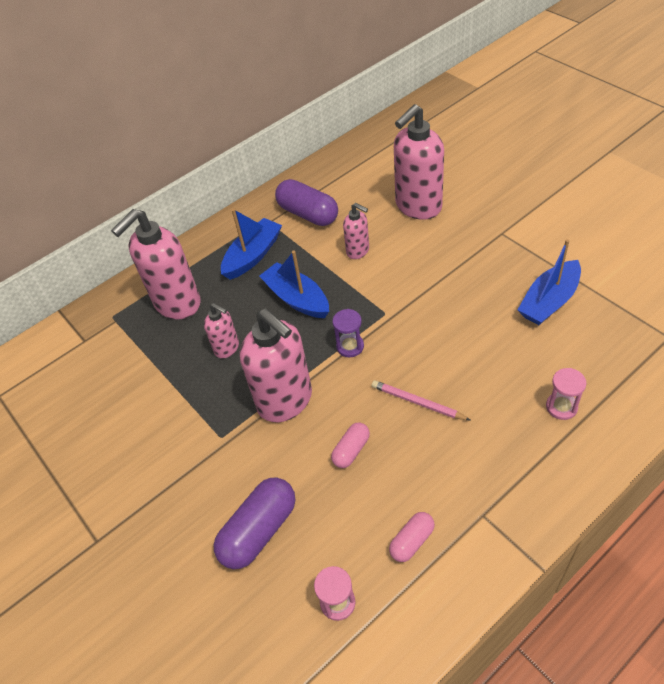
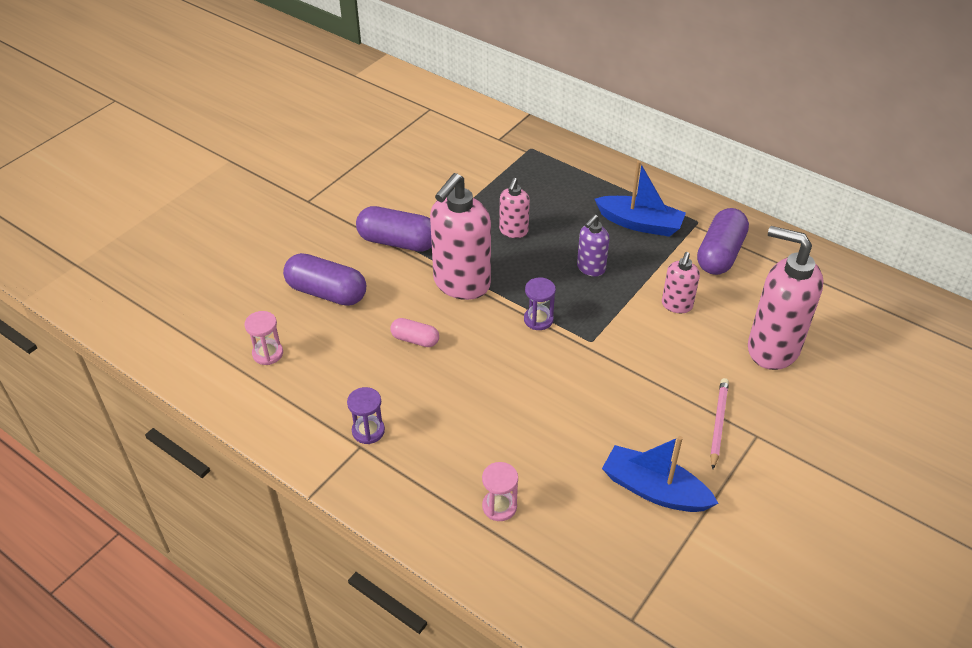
camera: 70 degrees right, 5 degrees down
(177, 304) = (558, 185): pink soap dispenser -> none
(204, 451) = (398, 242): none -> purple capsule
(297, 298) = (590, 268): blue boat -> purple soap dispenser
(412, 541) = (327, 396): pink capsule -> none
(417, 402) = (480, 382): pink pencil -> pink pencil (718, 423)
(464, 505) = (368, 431): none -> purple hourglass

